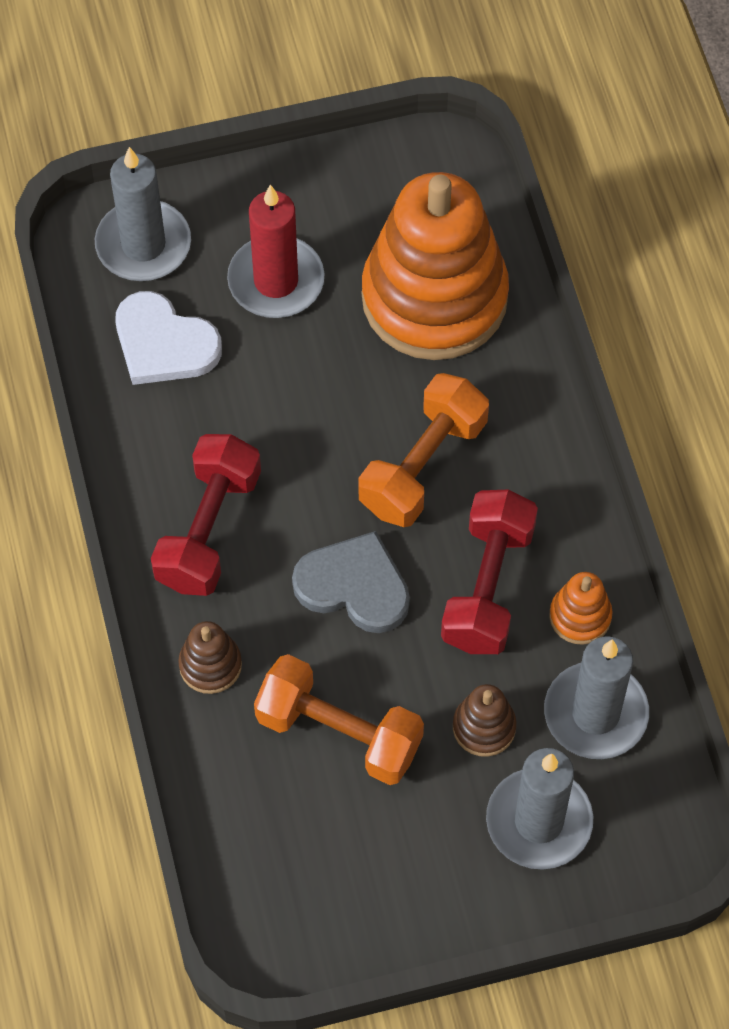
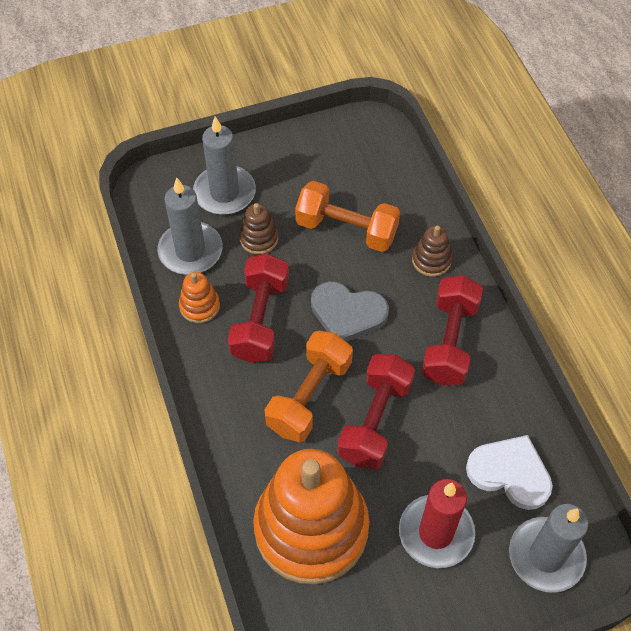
camera: 175 degrees right, 5 degrees down
(334, 424) = (375, 421): none -> red dumbbell

